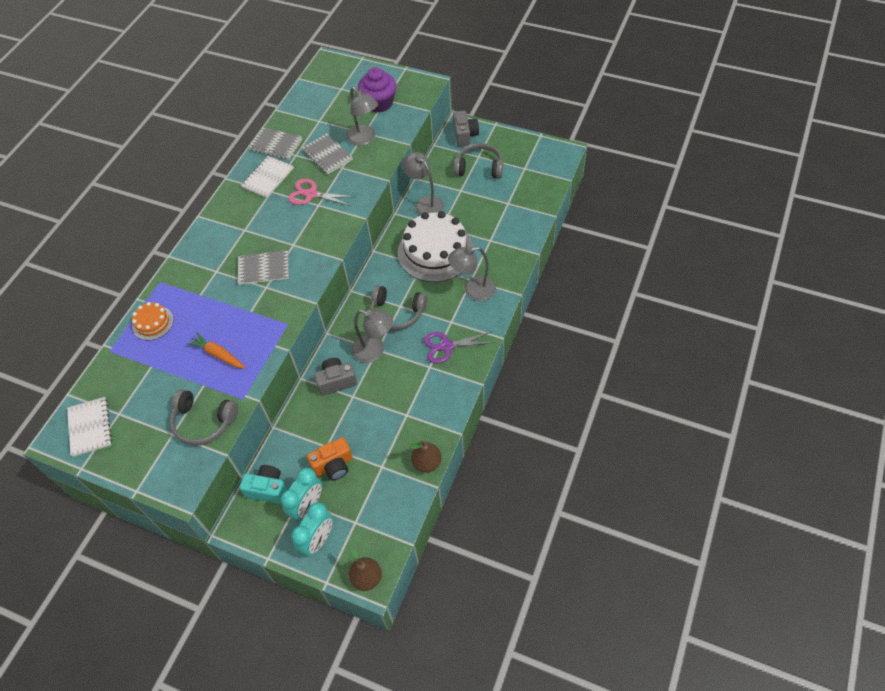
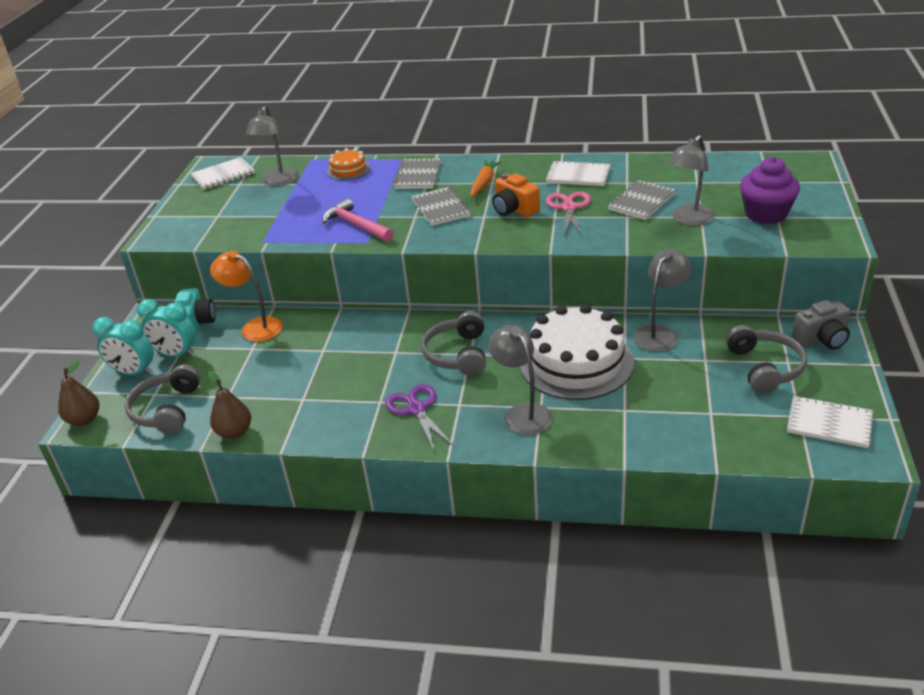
camera: 75 degrees right, 20 degrees down
(203, 422) = (232, 228): grey headphones -> grey headphones (167, 410)
(218, 354) = (316, 213): orange carrot -> orange carrot (484, 183)
(256, 328) = (356, 225): none -> pink hammer
(276, 144) = (635, 166): grey notebook -> grey notebook (418, 175)
(297, 443) = (255, 327): none -> orange lamp
(333, 465) = (227, 360): orange camera -> orange camera (514, 209)
(336, 381) = (341, 333): grey camera -> none
(374, 351) = (393, 350): grey lamp -> grey lamp (278, 181)
(535, 159) = (829, 423): none -> white notebook

